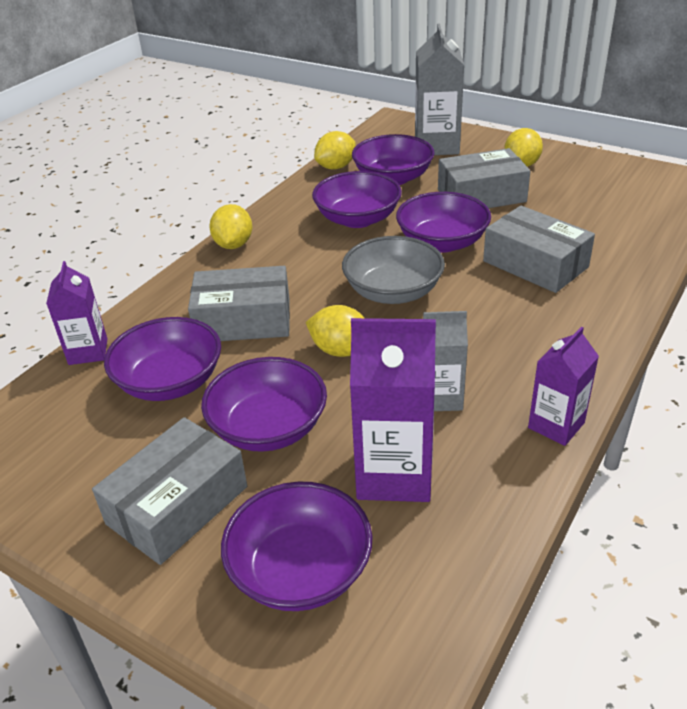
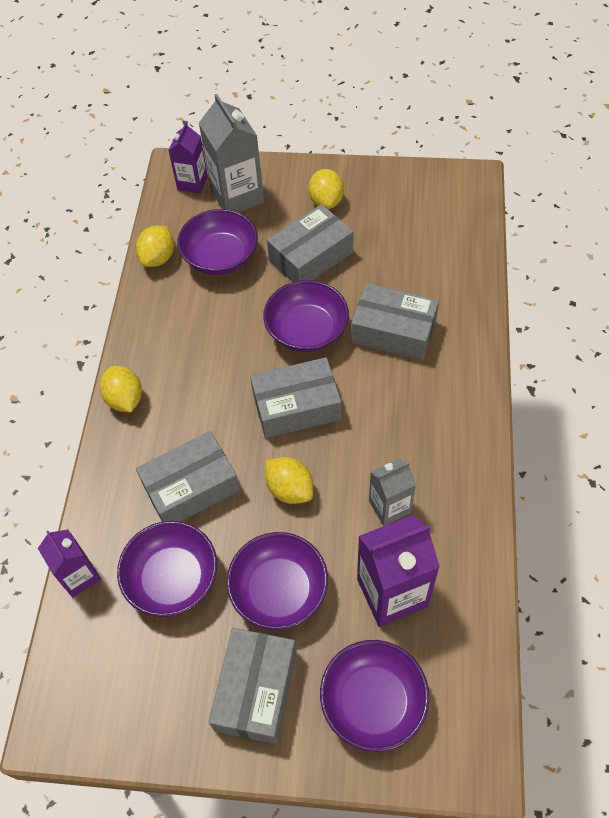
camera: 25 degrees left, 20 degrees up
(340, 350) = (290, 489): yellow lemon -> yellow lemon turned 45 degrees clockwise
(357, 219) = (218, 325): purple bowl -> none
(393, 292) = (296, 406): grey bowl -> grey box
(556, 425) = (480, 500): purple carton -> purple carton (192, 183)

